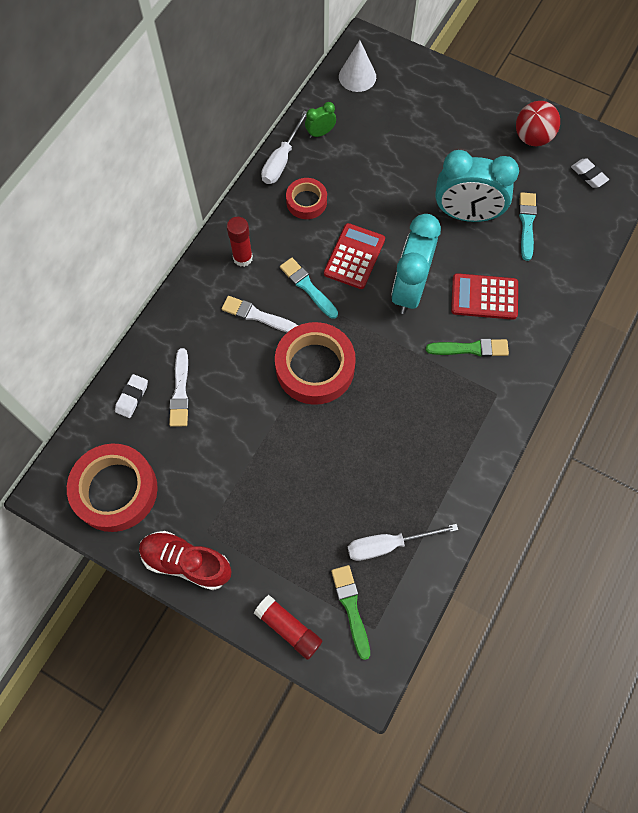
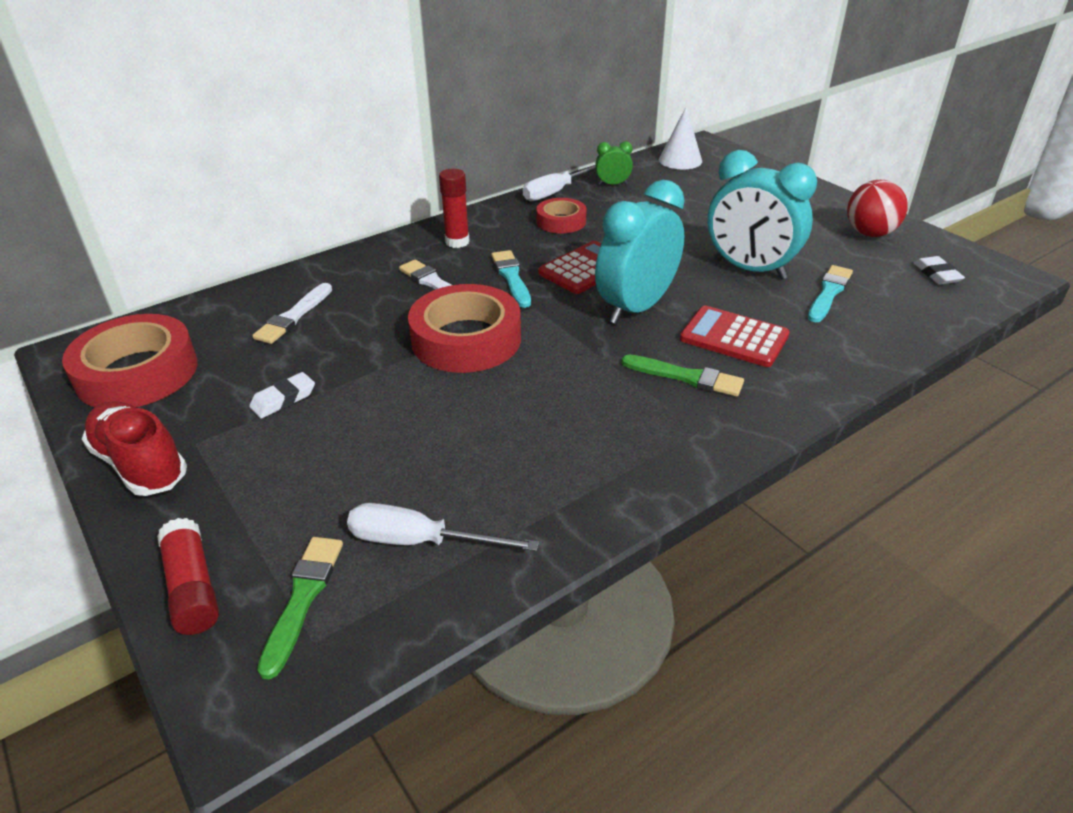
camera: 25 degrees right, 30 degrees down
(132, 397) = (238, 307): white eraser -> white eraser (283, 399)

